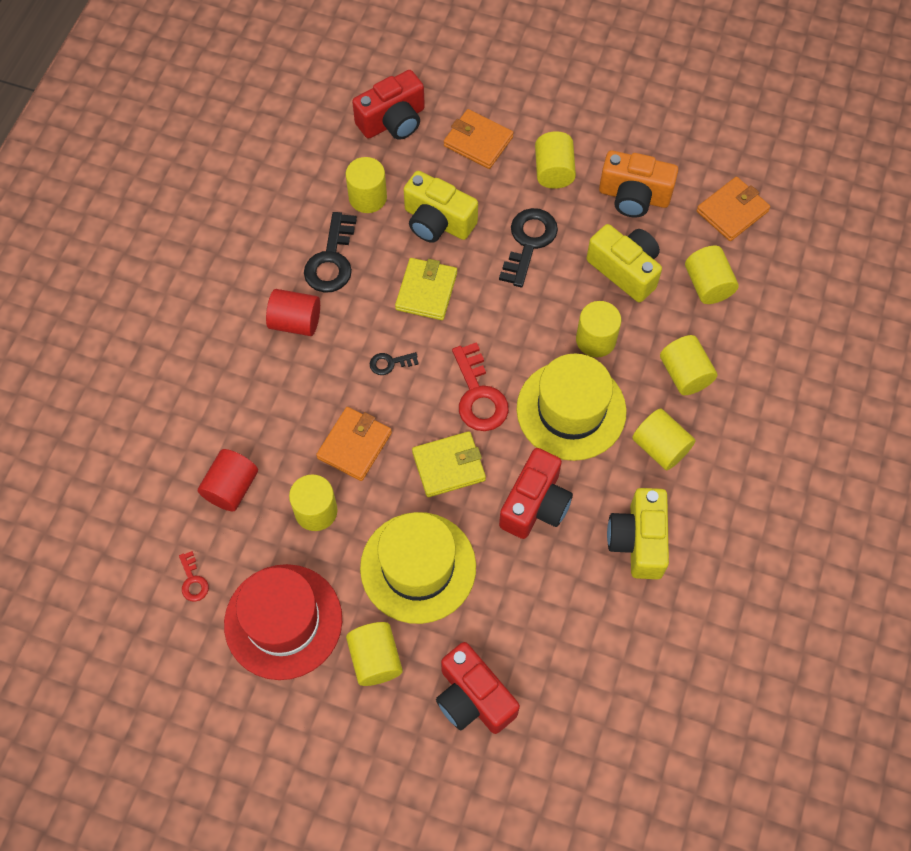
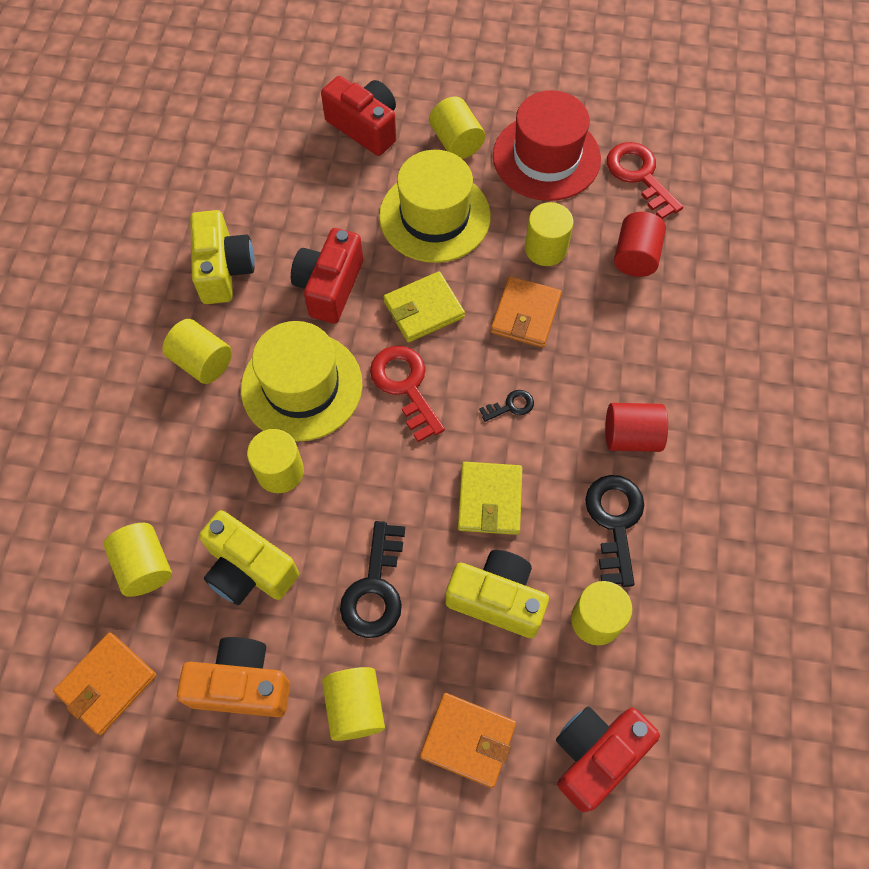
camera: 170 degrees right, 0 degrees up
(193, 581) = (639, 175): red key -> red key, size x1.98
(685, 374) = (175, 447): yellow cylinder -> none

